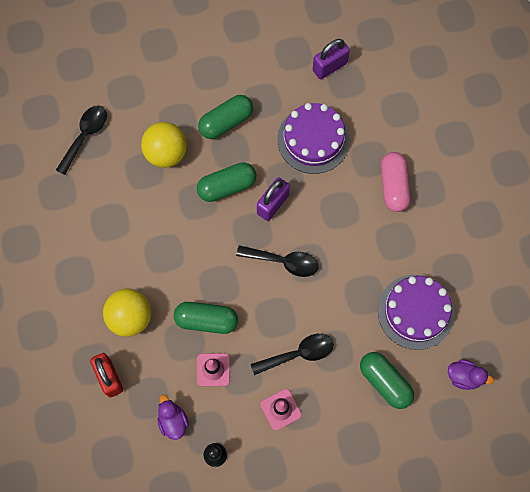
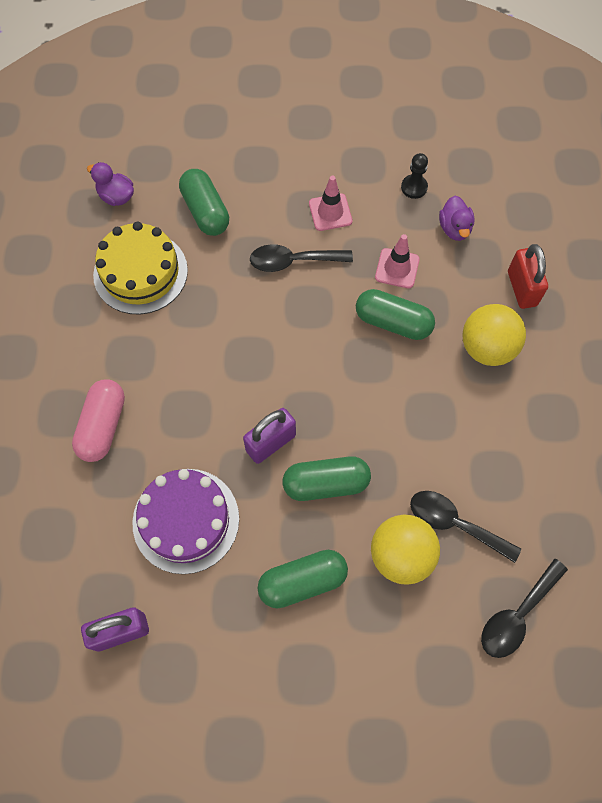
camera: 165 degrees left, 5 degrees down
(283, 262) = (279, 366): black spoon -> black spoon (455, 524)
(415, 312) = (140, 272): purple cake -> yellow cake

